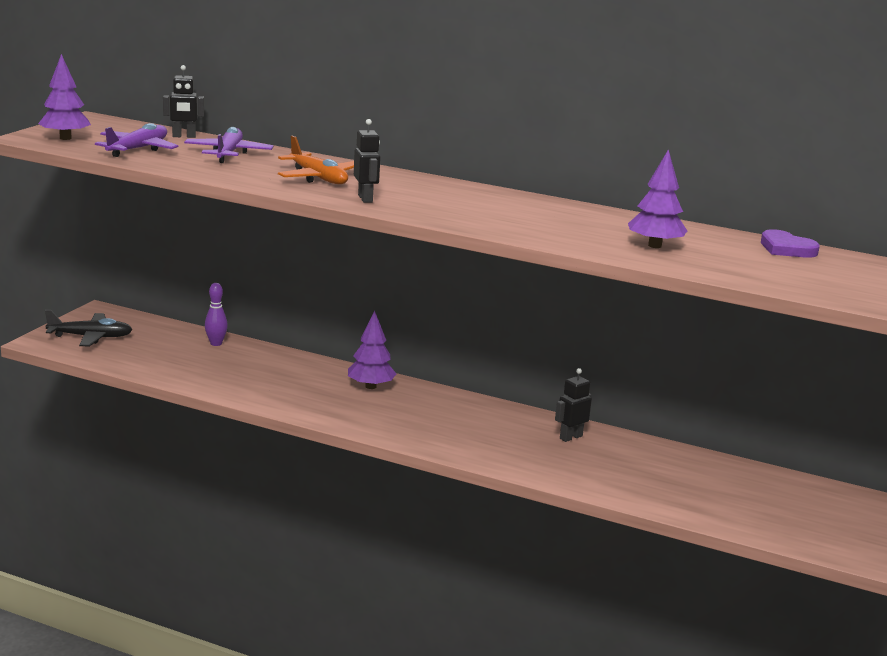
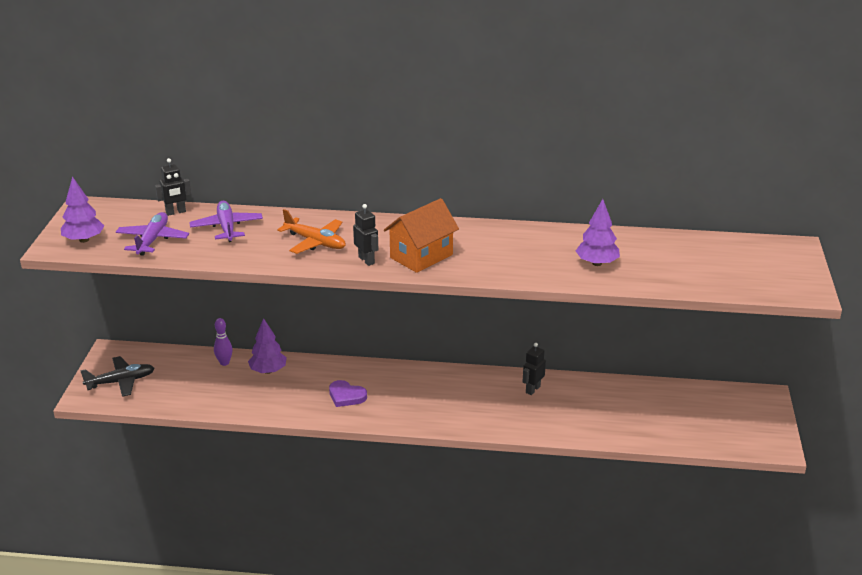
camera: 15 degrees left, 10 degrees up
(370, 386) = (366, 377): purple tree -> purple tree (268, 371)
(434, 206) = (421, 256): none -> orange house
(786, 249) = (683, 242): purple heart -> purple heart (346, 396)

